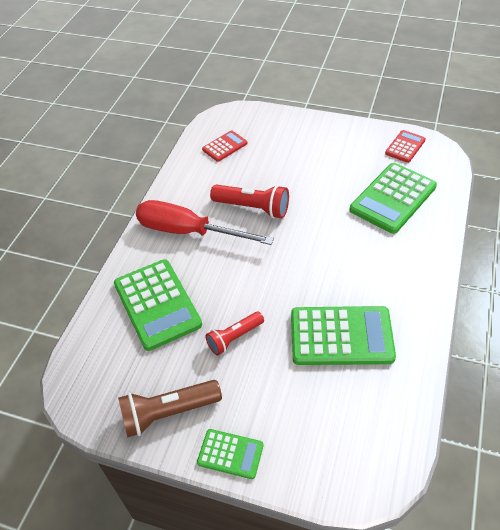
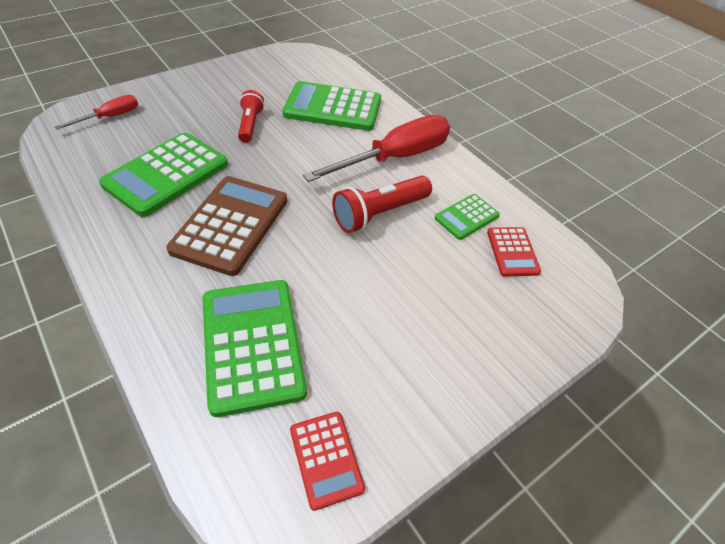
camera: 120 degrees right, 0 degrees up
(168, 413) = (238, 75): brown flashlight -> none
(230, 454) = (175, 82): green calculator -> green calculator (466, 217)
(330, 447) = (110, 117): none -> red screwdriver
(339, 264) = (230, 225): none -> brown calculator

